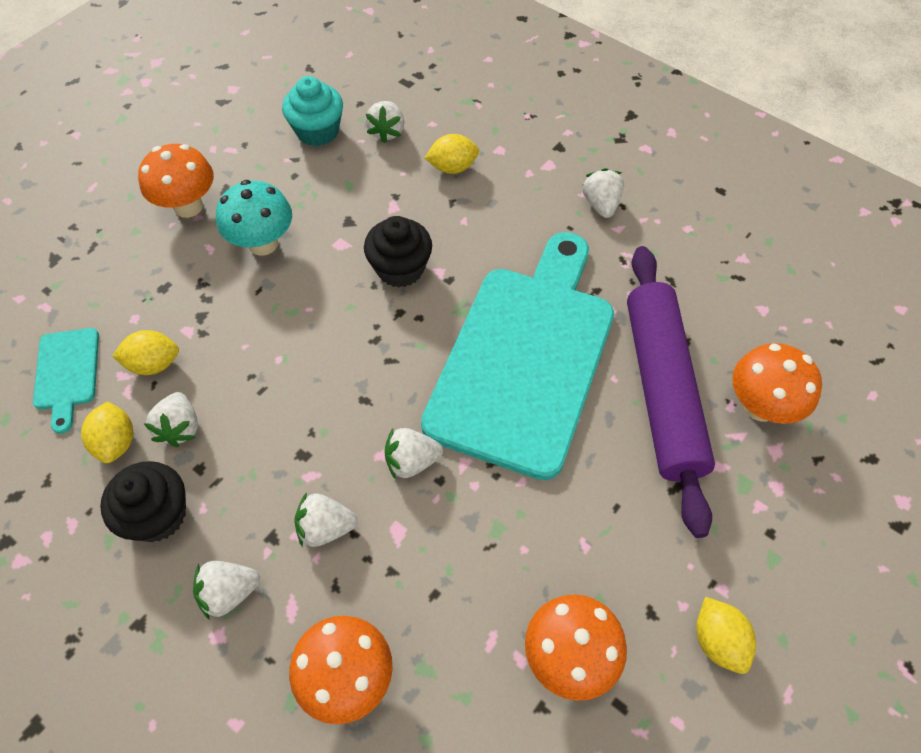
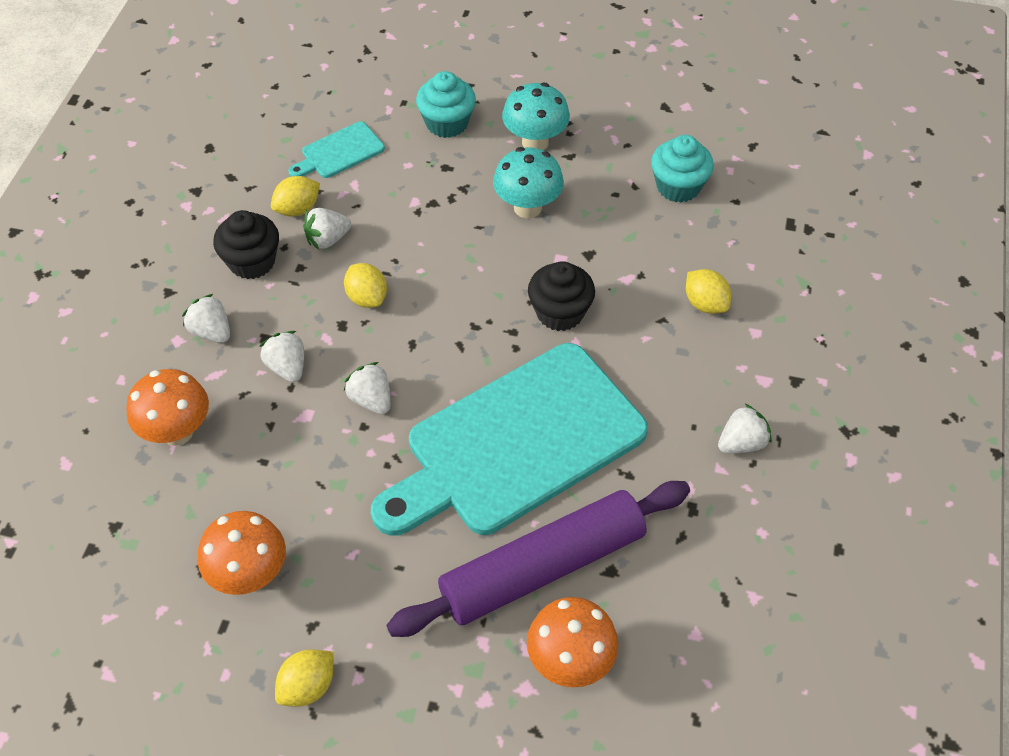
camera: 65 degrees right, 5 degrees down
(106, 264) = (447, 123): none -> turquoise cupcake
(154, 364) = (374, 197): yellow lemon -> yellow lemon (367, 298)
(188, 206) = (535, 142): orange mushroom -> turquoise mushroom
(387, 132) = (714, 236): white strawberry -> none
(525, 358) = (516, 443): turquoise cutting board -> turquoise cutting board turned 150 degrees clockwise

